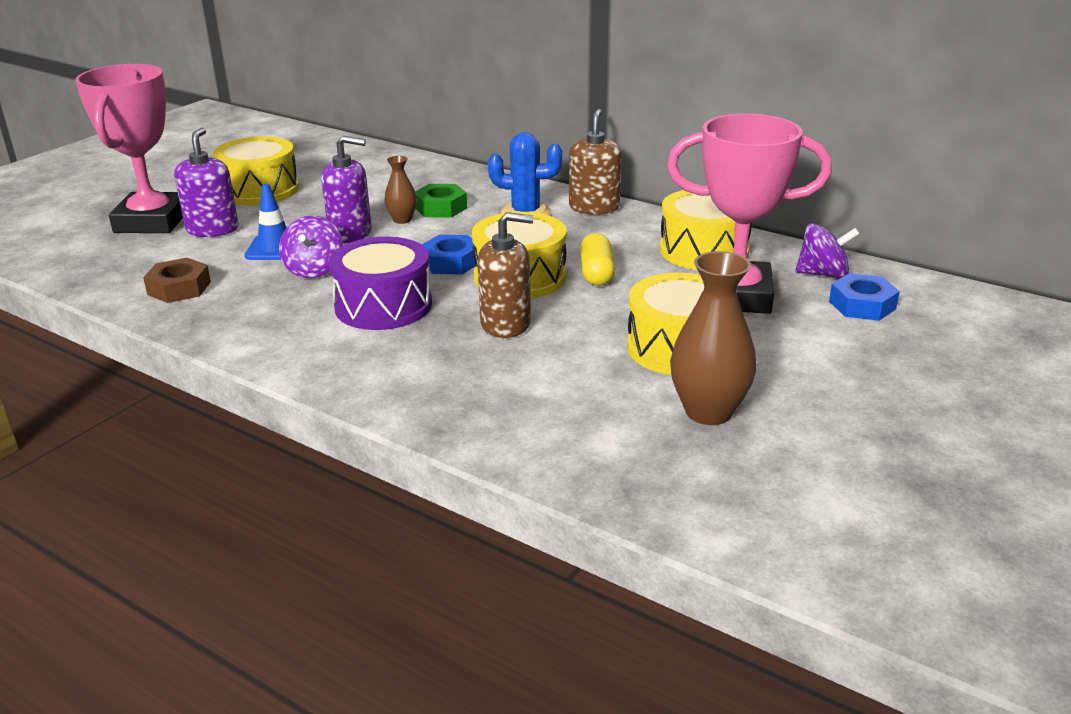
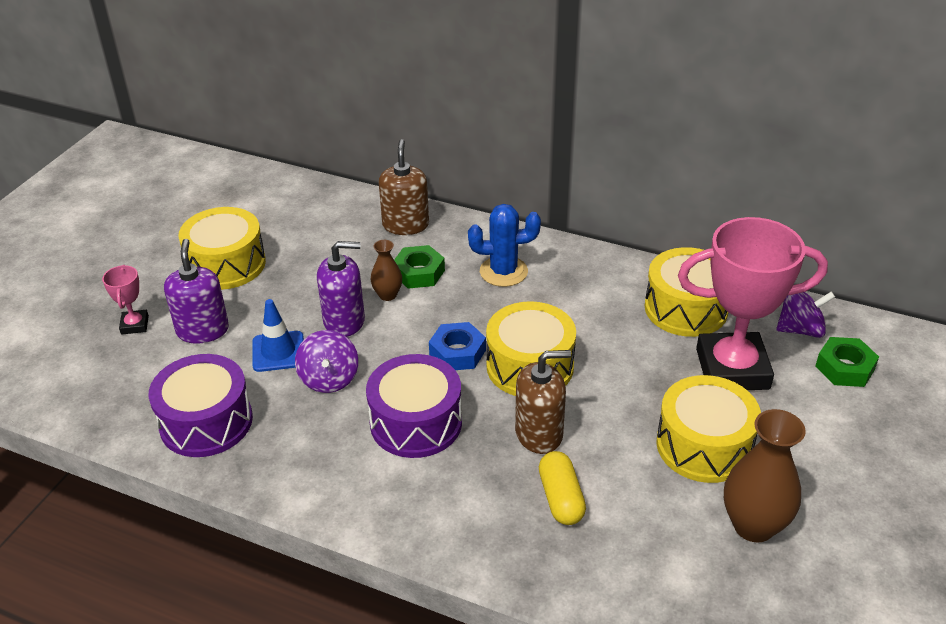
camera: 10 degrees left, 10 degrees up
(152, 221) = (134, 325): pink trophy -> pink trophy, size x0.43
(179, 288) = (206, 422): brown nut -> purple drum
(594, 207) = (565, 256): brown soap dispenser -> brown soap dispenser (405, 225)
(596, 273) = (598, 352): yellow capsule -> yellow capsule (561, 498)
(862, 305) = (844, 368): blue nut -> green nut

